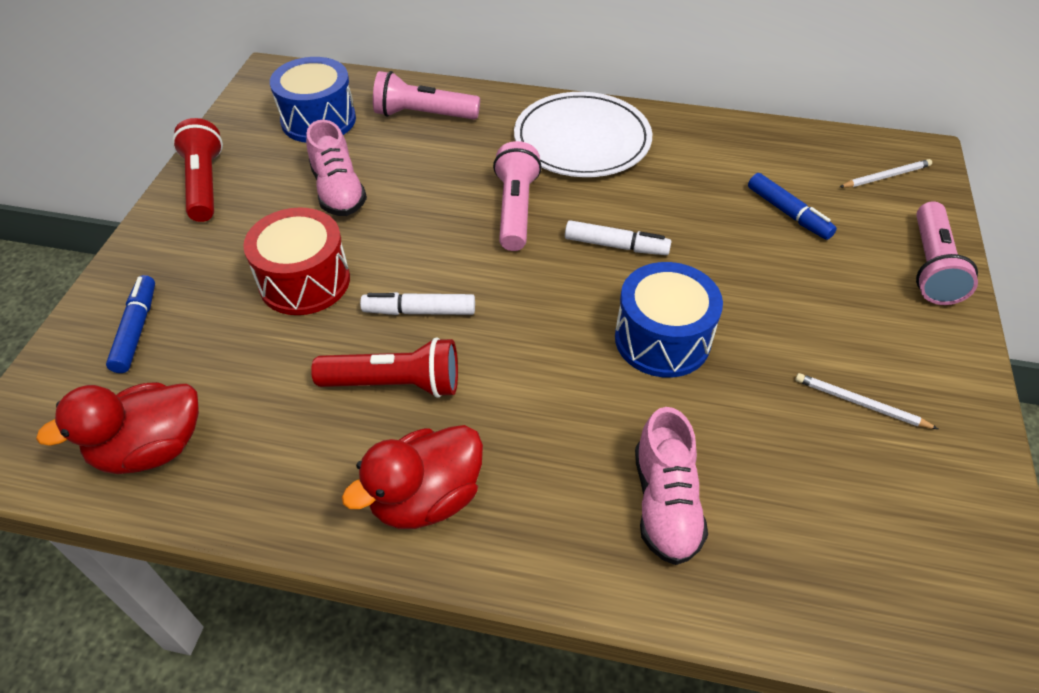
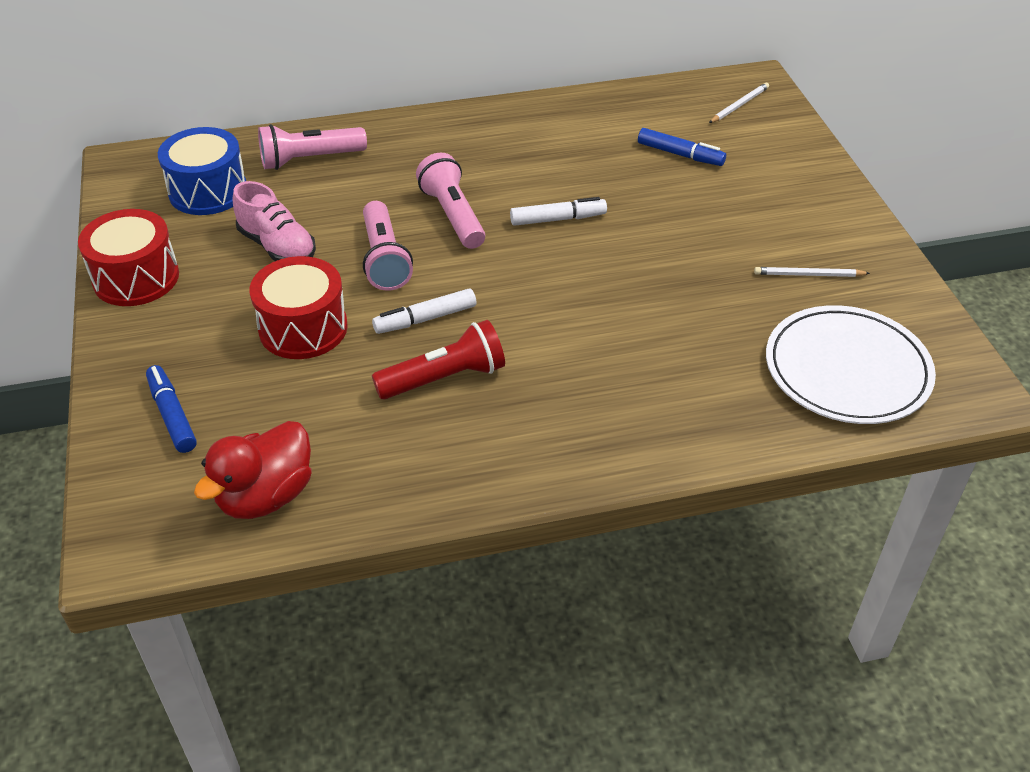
camera: 25 degrees left, 5 degrees down
(204, 184) = (136, 278): red flashlight -> red drum
(426, 498) = (528, 447): red duck -> none
(582, 140) = (473, 142): white plate -> white plate (847, 369)
(662, 339) = (639, 277): blue drum -> none
(665, 503) = (710, 386): pink shoe -> none
(931, 267) = (808, 164): pink flashlight -> pink flashlight (384, 259)

